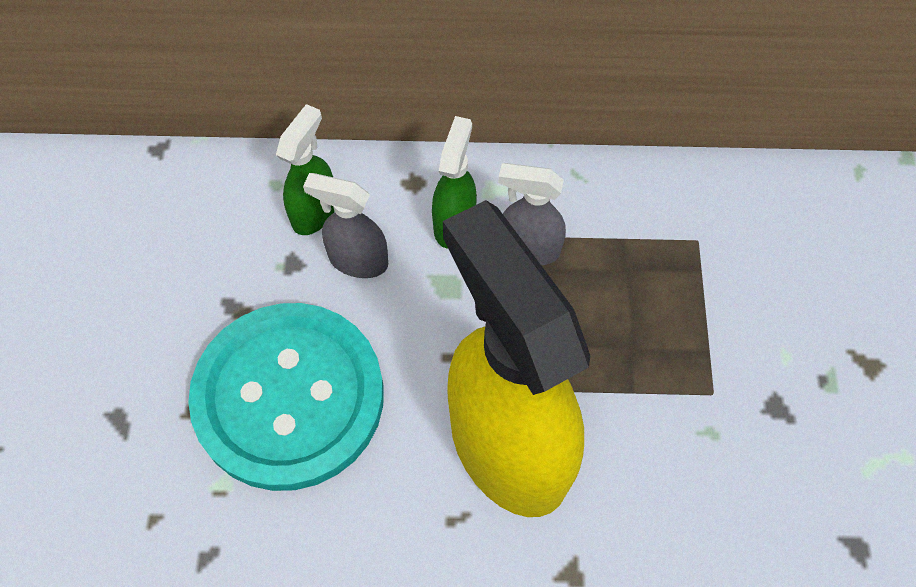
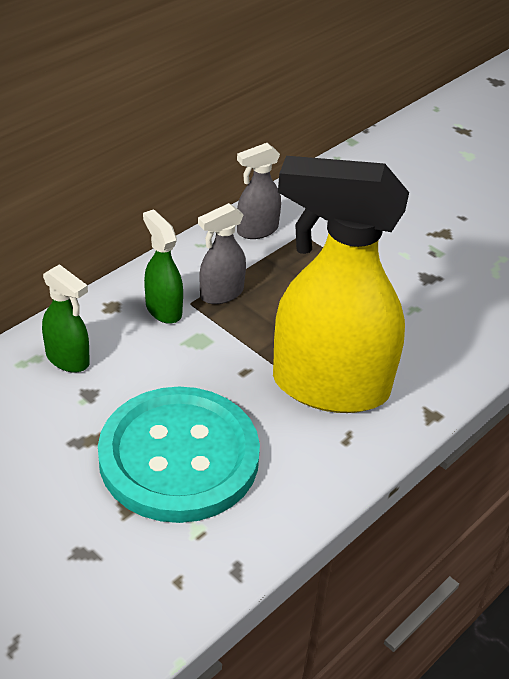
camera: 50 degrees left, 20 degrees down
(314, 211) = (68, 359): green spray bottle -> green spray bottle turned 150 degrees clockwise
(357, 260) = (129, 364): grey spray bottle -> grey spray bottle (257, 230)

